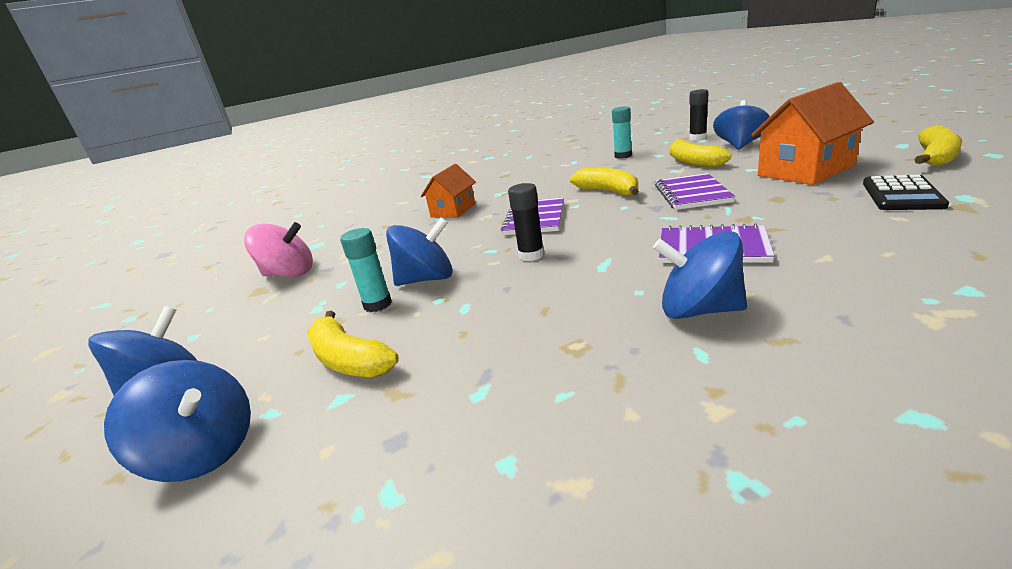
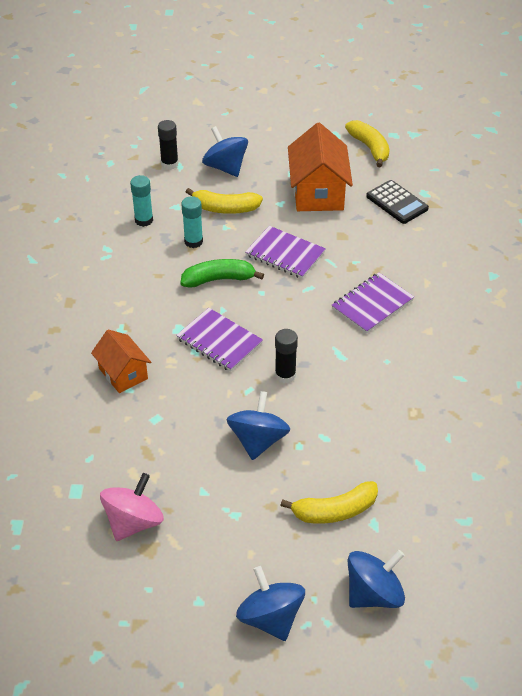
camera: 65 degrees left, 20 degrees up
(377, 304) = (270, 478): turquoise glue stick -> turquoise glue stick (193, 241)
(608, 191) = (219, 279): yellow banana -> green banana
(699, 310) = (427, 354): blue spinning top -> none

